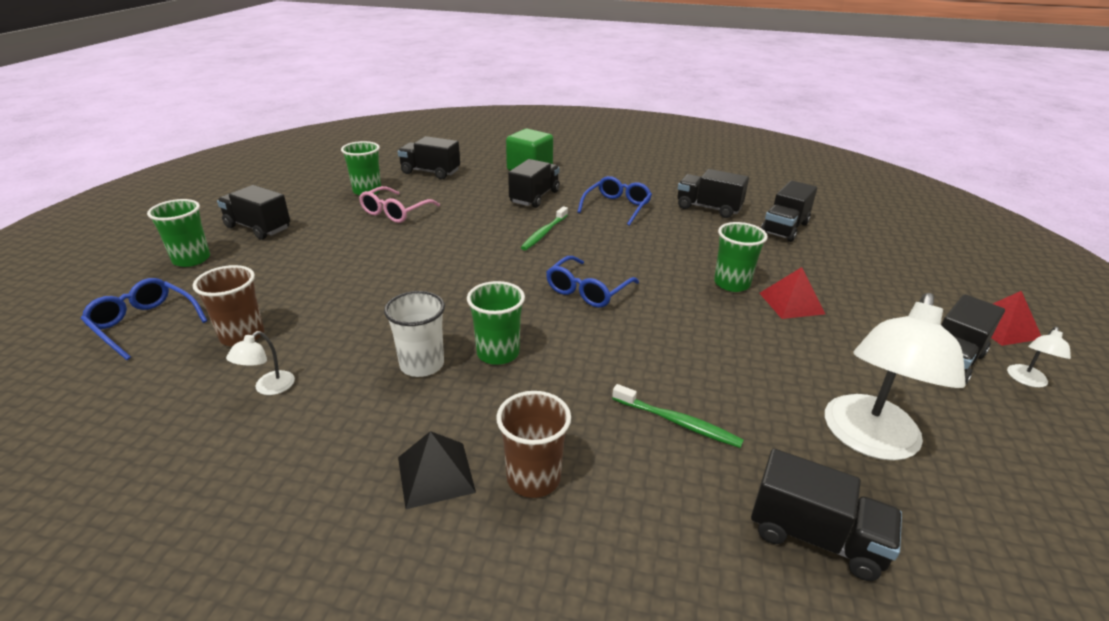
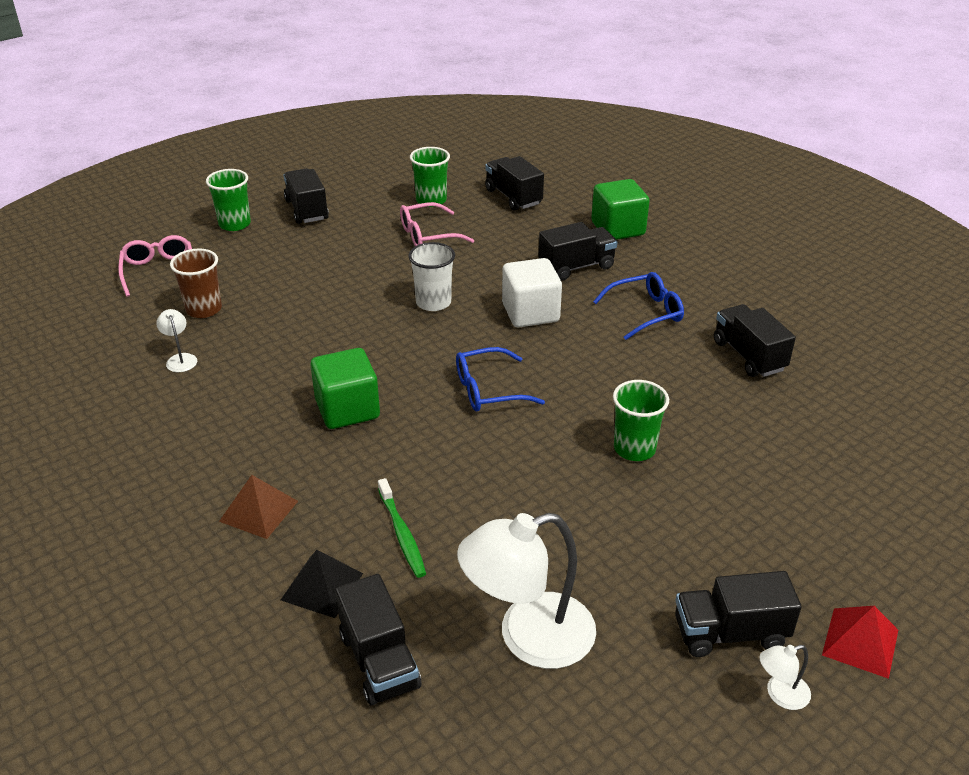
camera: 40 degrees right, 5 degrees up
(144, 324) = (159, 271): blue glasses -> pink glasses
(268, 388) = (180, 359): white lamp -> white lamp turned 90 degrees clockwise
(422, 365) = (286, 391): white cup -> white cup (433, 302)
(435, 474) = (208, 473): black pyramid -> black pyramid (322, 586)
(498, 353) = (347, 409): green cup -> green cube
(533, 478) = (258, 511): brown cup -> brown pyramid
(544, 233) = (530, 313): green toothbrush -> white cube
(784, 228) = (801, 418): black truck -> none
(791, 303) = (663, 497): red pyramid -> none

